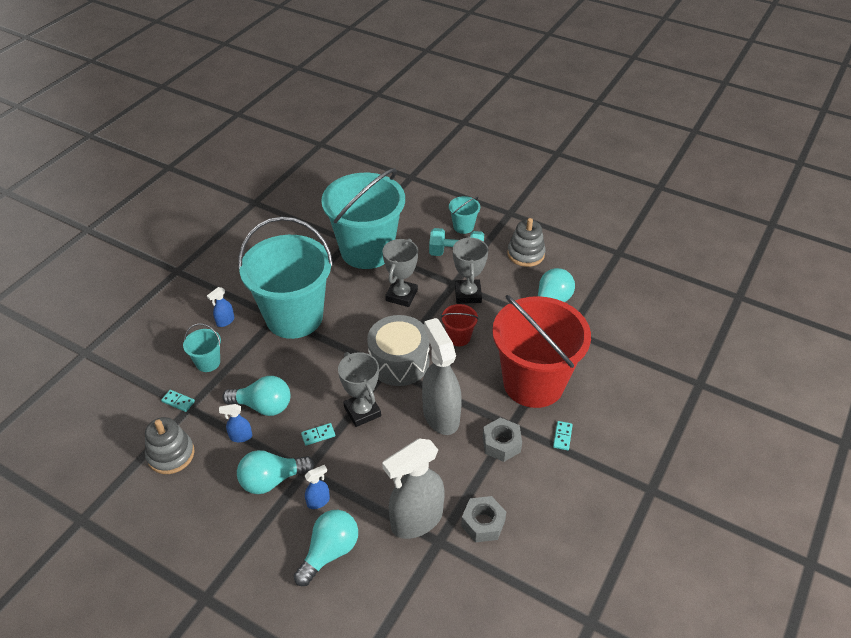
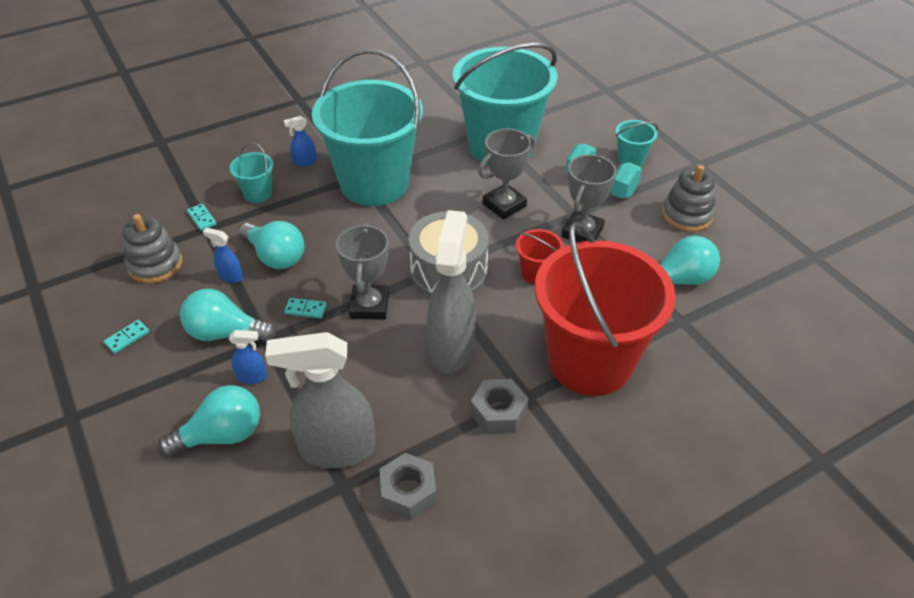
camera: 30 degrees right, 0 degrees up
(562, 436) = (581, 440): turquoise domino -> turquoise domino (127, 338)

